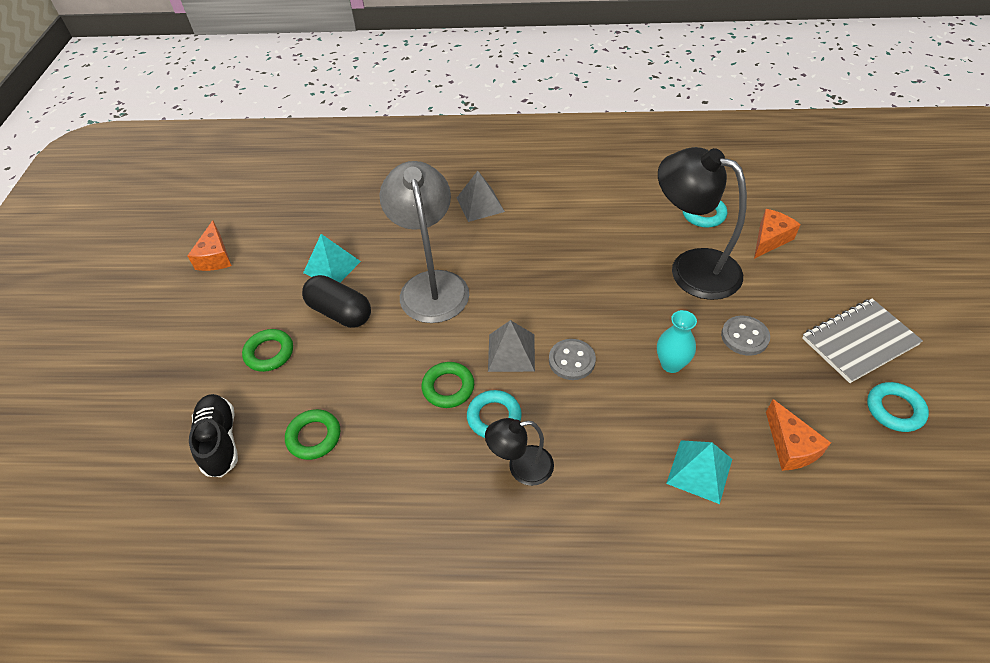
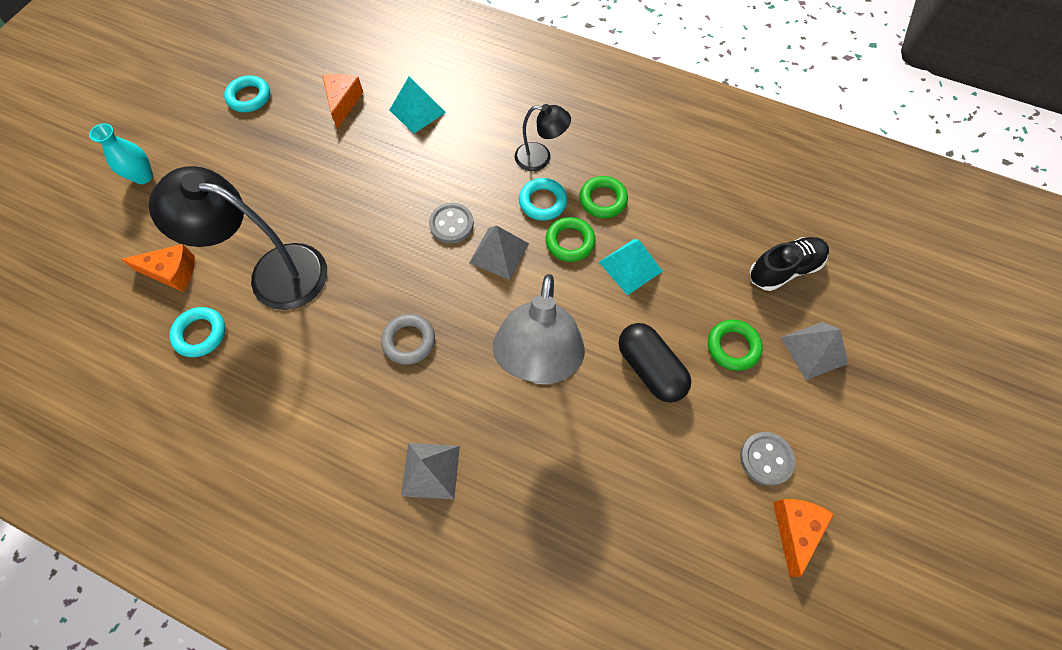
camera: 160 degrees left, 15 degrees up
(193, 376) = (814, 350): none -> grey pyramid
(220, 441) = (784, 269): black shoe -> black shoe turned 120 degrees counterclockwise
(314, 437) = (699, 242): green ring -> green ring (603, 200)
(332, 267) = (646, 442): turquoise pyramid -> turquoise pyramid (630, 266)
(545, 263) = (409, 341): none -> grey ring
(671, 364) = (373, 189): turquoise vase -> turquoise vase (143, 176)
(692, 267) = (274, 273): black lamp -> black lamp turned 135 degrees clockwise
(744, 337) = (295, 188): grey button -> grey button (766, 459)
(770, 239) = (172, 272): orange cheese -> orange cheese turned 150 degrees counterclockwise
(859, 341) = (214, 149): grey notebook -> none

